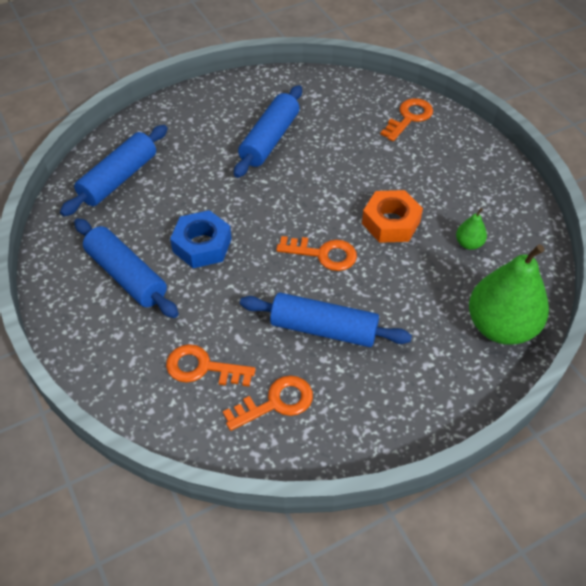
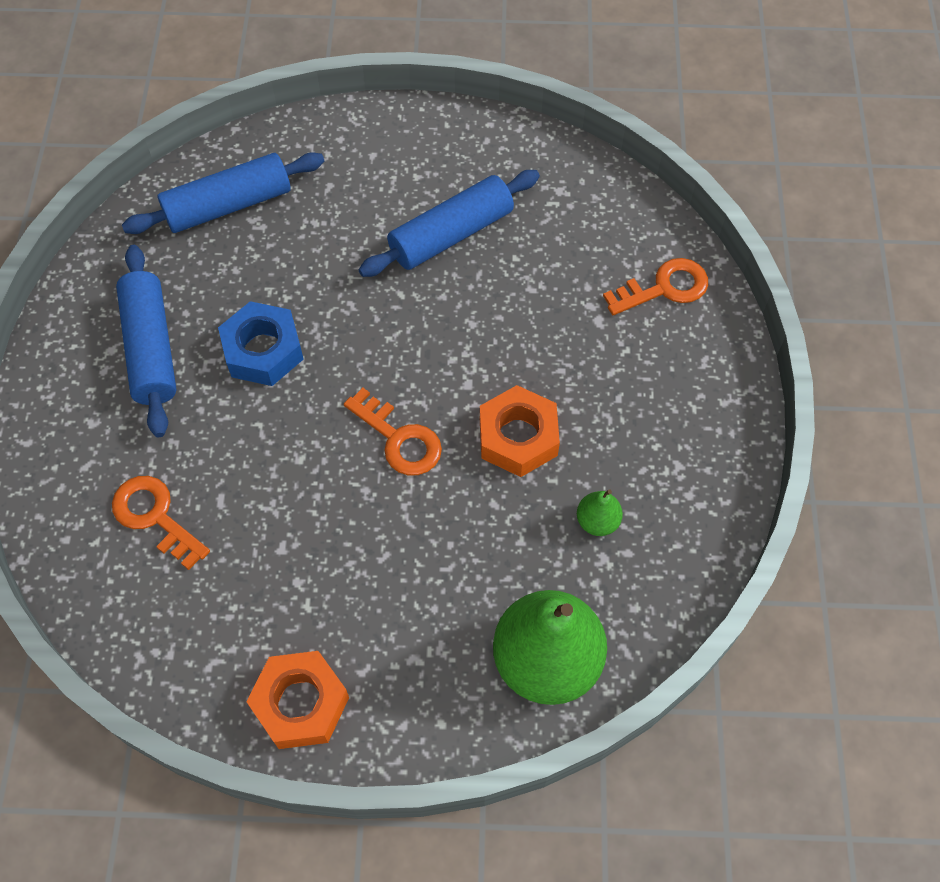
camera: 30 degrees right, 10 degrees up
(276, 403) = (204, 607): orange key -> none
(323, 329) = (325, 542): blue rolling pin -> none
(379, 424) = (300, 703): none -> orange nut

